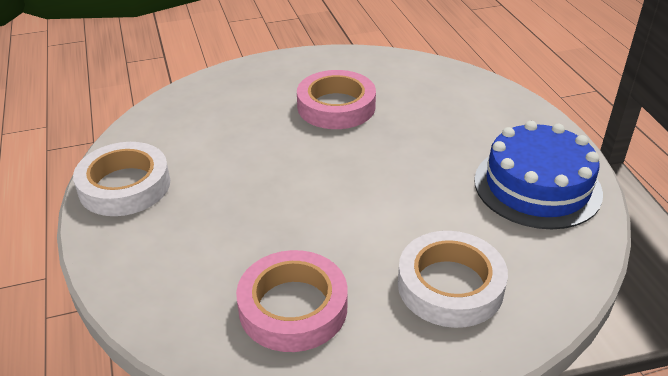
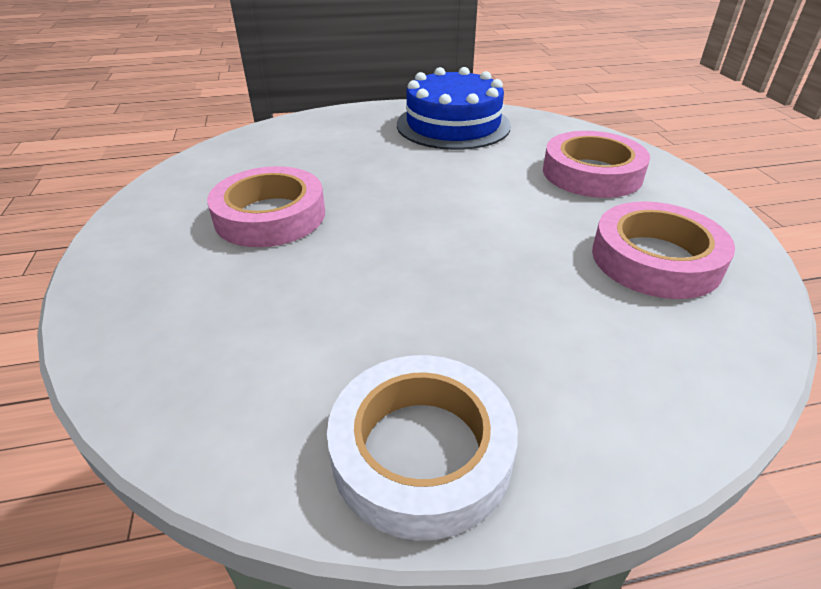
camera: 85 degrees left, 0 degrees up
(450, 285) = (592, 173): white tape -> pink tape

